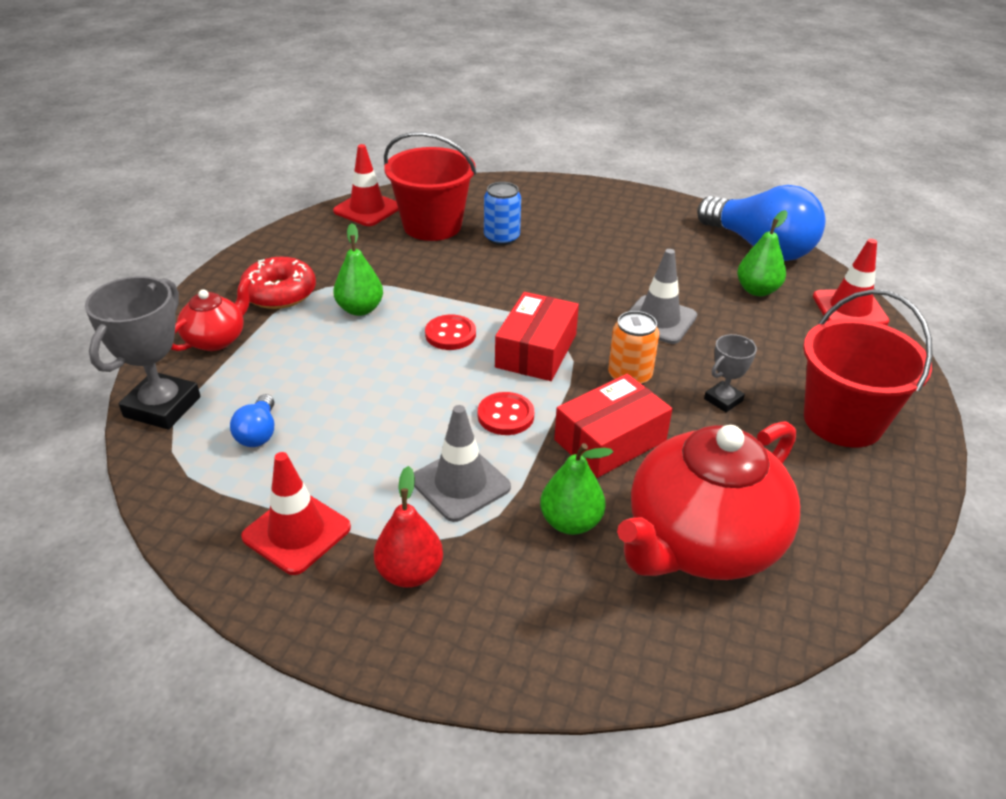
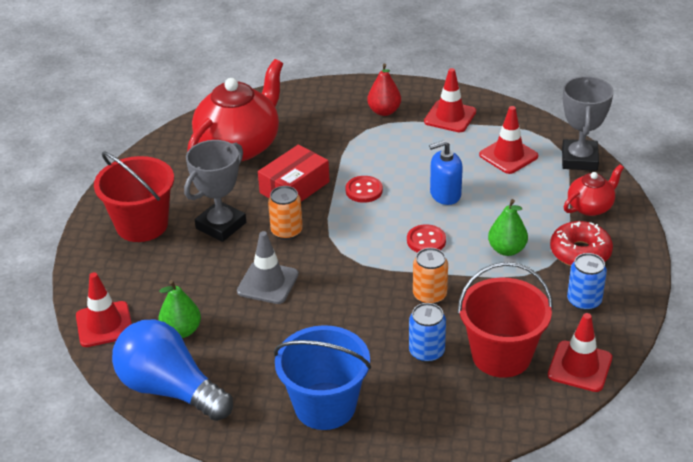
camera: 170 degrees right, 0 degrees up
(216, 339) = (590, 207): red teapot -> red teapot turned 150 degrees counterclockwise
(258, 433) = (508, 155): blue light bulb -> red traffic cone
(318, 252) = (584, 301): none -> blue can
(392, 389) = (445, 194): none -> blue soap dispenser
(460, 484) = (376, 150): grey traffic cone -> none
(475, 280) = (429, 295): none -> orange can
(536, 351) = (358, 239): red box -> none
(570, 522) = (310, 143): green pear -> none
(610, 217) = (325, 406): none -> blue bucket
(723, 400) = (221, 225): grey trophy -> grey trophy, size x1.89

